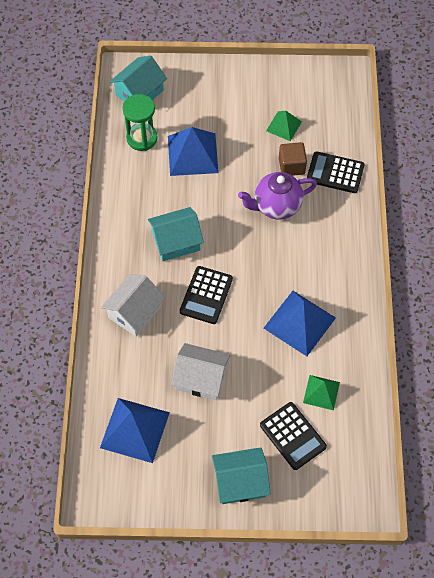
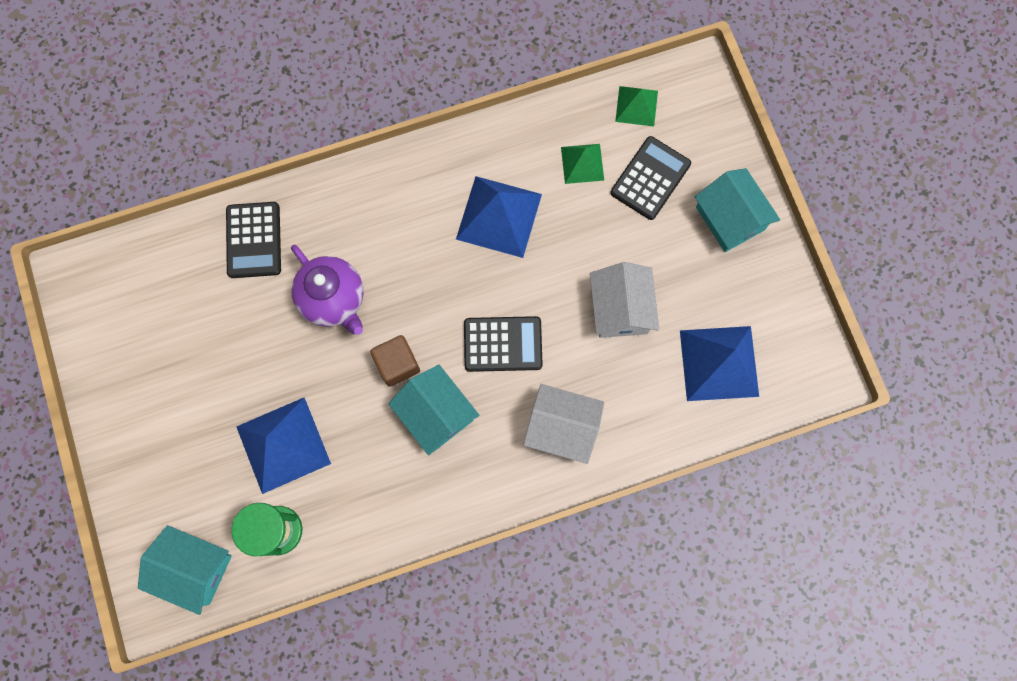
camera: 110 degrees left, 15 degrees up
(284, 126) = (194, 333): green pyramid -> green pyramid (636, 106)
(291, 166) = (260, 301): brown cube -> brown cube (397, 364)

